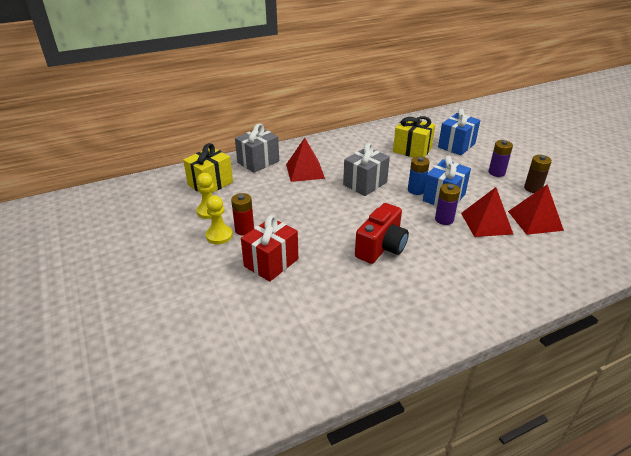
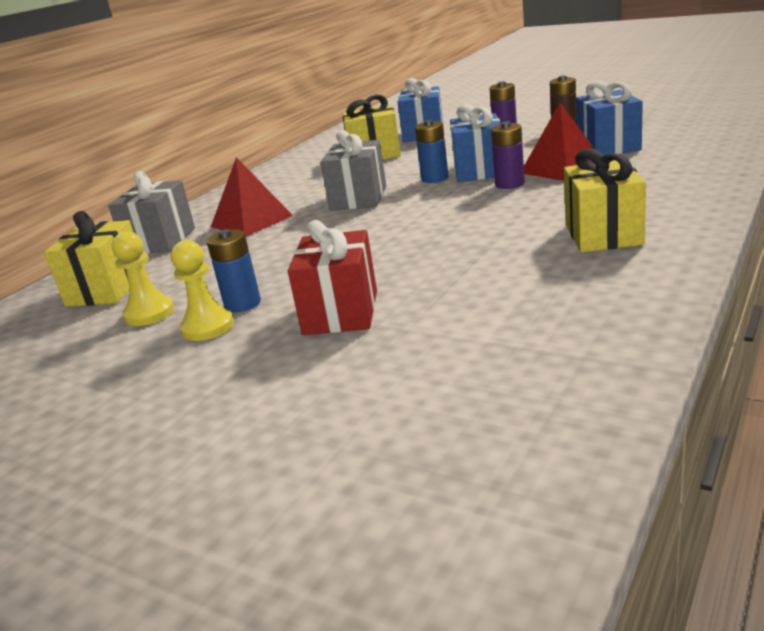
camera: 30 degrees left, 10 degrees down
(244, 230) = (242, 304): red battery -> blue battery
(381, 247) = (474, 234): red camera -> none
(435, 290) = (603, 234): none -> yellow gift
(535, 220) = (608, 147): red pyramid -> blue gift

